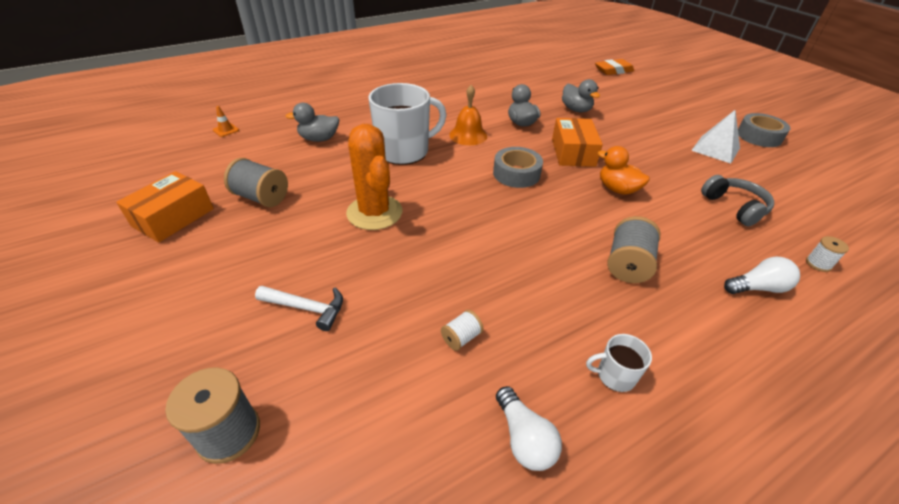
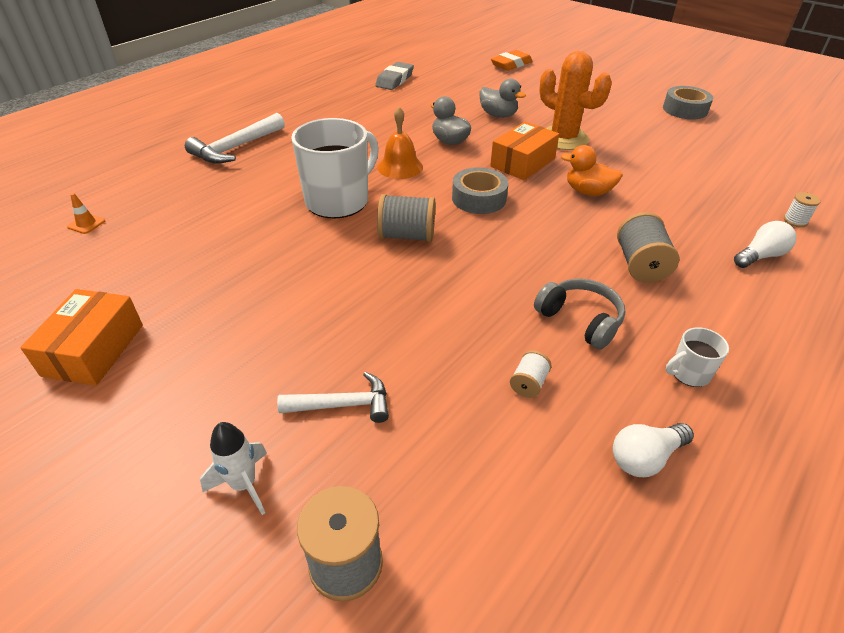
camera: 20 degrees left, 0 degrees up
(201, 345) = (244, 484): none -> white rocket
(261, 197) = (197, 296): grey spool -> grey spool (407, 236)
(319, 139) = (223, 208): grey duck -> none
(356, 97) = (235, 148): none -> white hammer
(374, 212) = (350, 279): orange cactus -> orange cactus (563, 139)
(507, 67) = (394, 80): none -> grey eraser
(524, 438) = (645, 458): white light bulb -> white light bulb turned 105 degrees clockwise
(573, 152) = (522, 163): orange box -> orange box turned 60 degrees clockwise
(715, 149) = (654, 130): white pyramid -> none
(734, 207) = (701, 185): grey headphones -> grey headphones (580, 320)

